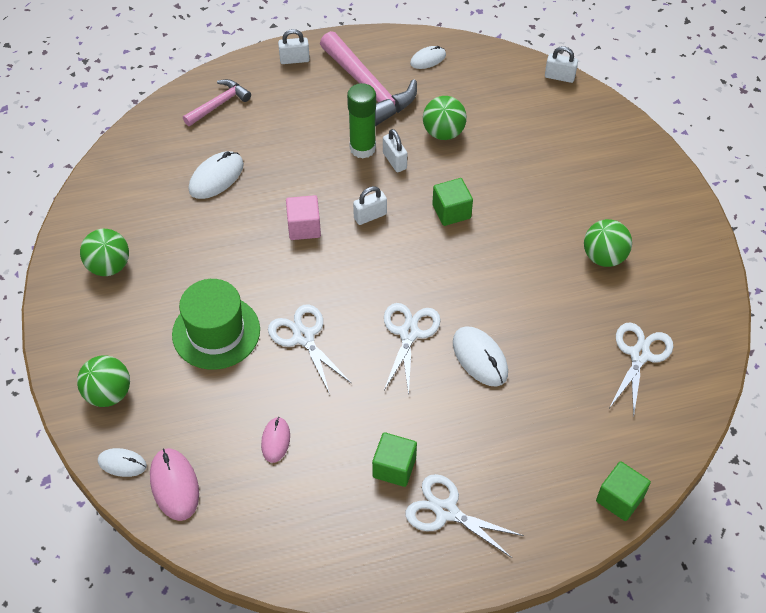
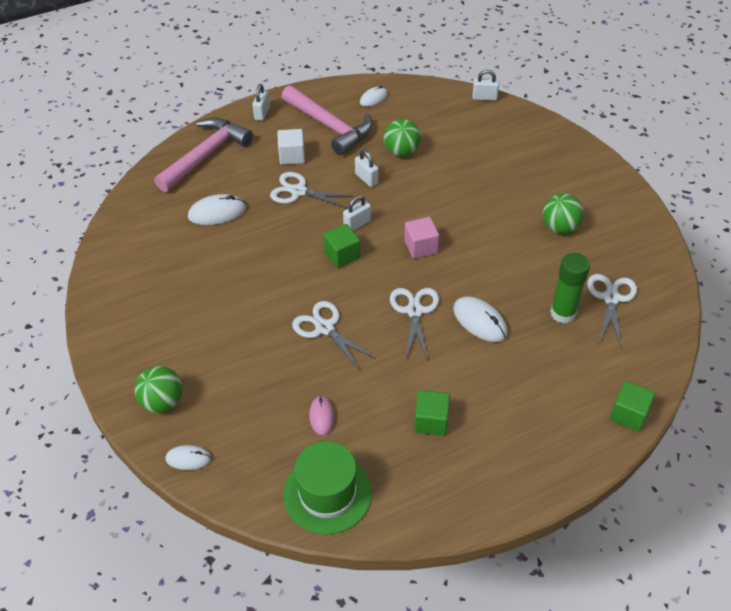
camera: 10 degrees left, 5 degrees down
(109, 266) = (139, 297): green ball -> none
(174, 485) = (240, 469): pink mouse -> none
(216, 177) = (217, 212): white mouse -> white mouse turned 45 degrees clockwise
(216, 332) = (247, 336): green hat -> green hat (327, 493)
(219, 104) = (205, 155): pink hammer -> pink hammer, size x1.78
(294, 60) = (262, 113): white padlock -> white padlock turned 60 degrees counterclockwise
(304, 227) = (303, 241): pink cube -> pink cube (421, 247)
(316, 119) = (292, 156): none -> white cube
(362, 148) = (337, 172): green glue stick -> green glue stick (563, 313)
(446, 511) = (485, 450): white scissors -> white scissors (298, 191)
(451, 211) = (424, 210): green cube -> green cube (342, 255)

